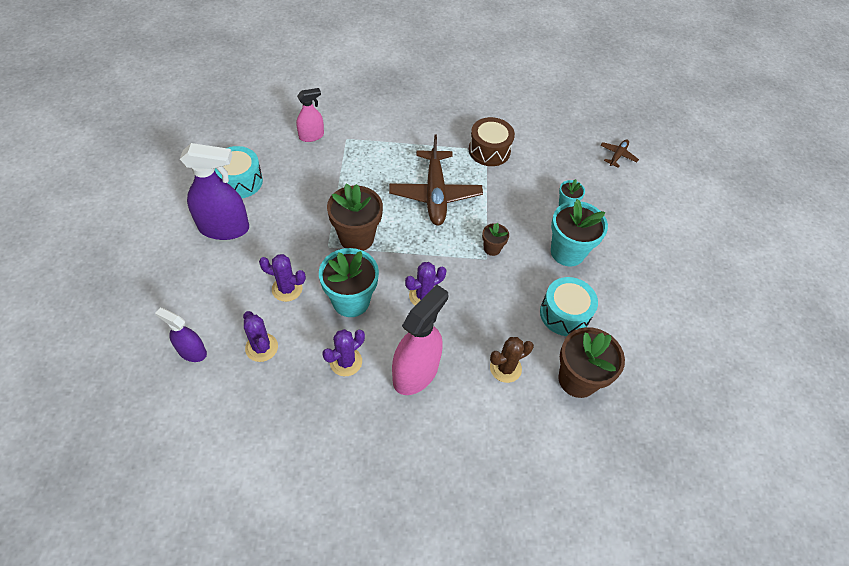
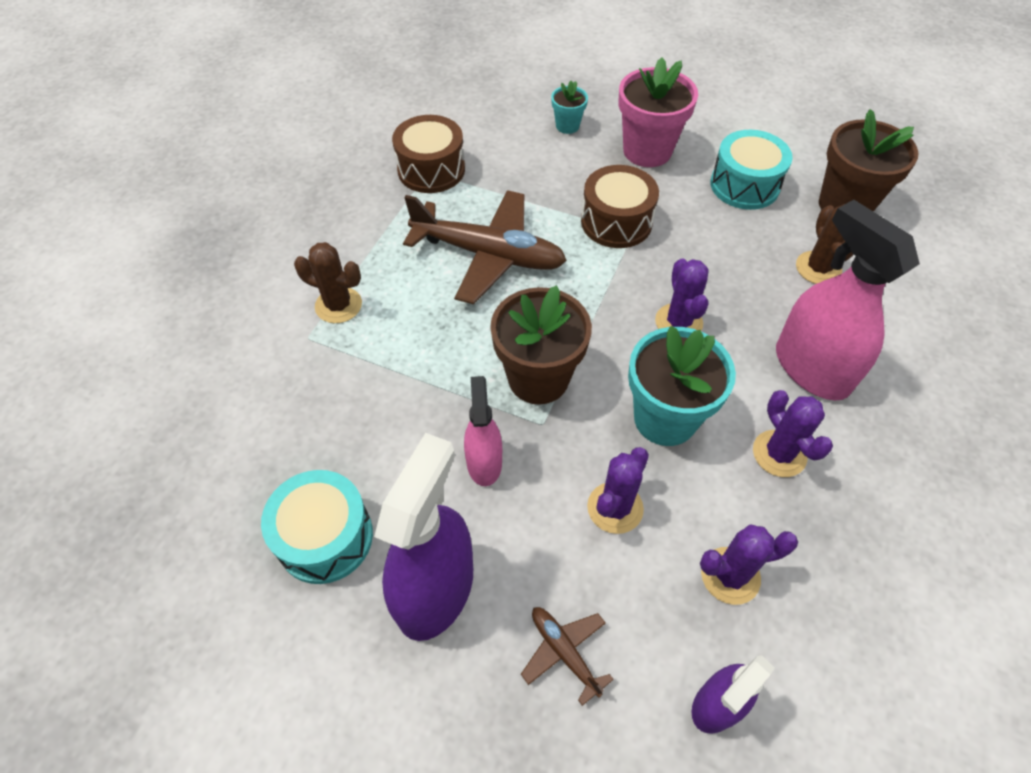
camera: 65 degrees left, 0 degrees up
(311, 136) = (271, 389): pink spray bottle -> pink spray bottle (484, 462)
(371, 143) = (338, 305): none -> brown cactus
(492, 248) = (616, 222): brown flower pot -> brown drum
(567, 252) = (647, 151): turquoise flower pot -> pink flower pot
(617, 155) = (504, 54): brown plane -> brown plane (564, 652)

